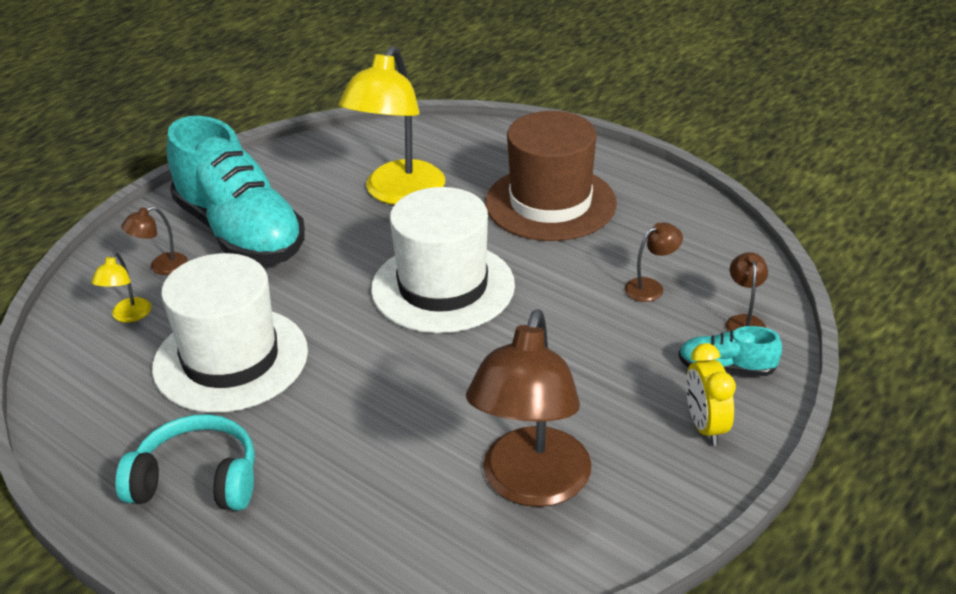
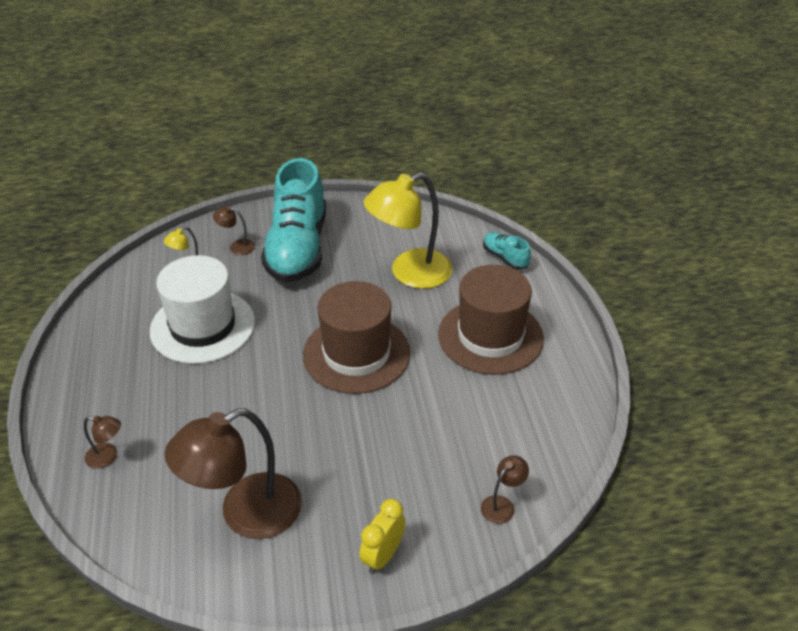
camera: 40 degrees right, 5 degrees up
(197, 481) = (109, 387): turquoise headphones -> none
(443, 287) = (356, 354): white hat -> brown hat
(651, 287) = (475, 438): brown lamp -> brown lamp (108, 457)
(726, 368) = (447, 528): turquoise shoe -> turquoise shoe (505, 258)

